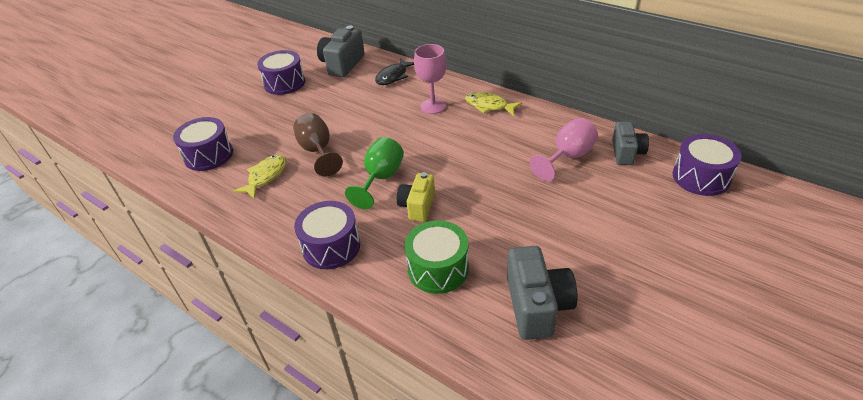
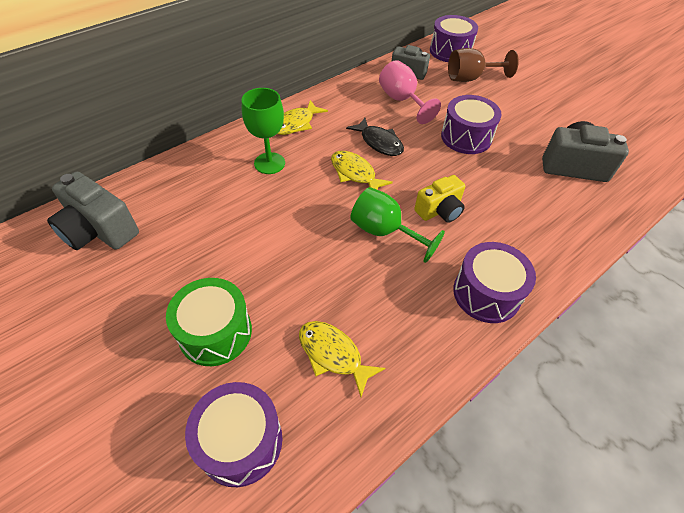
camera: 80 degrees left, 10 degrees up
(284, 83) = (92, 311): purple drum -> purple drum (466, 137)
(318, 151) = (304, 286): brown goblet -> brown goblet (470, 78)
(393, 76) = (177, 183): black fish -> black fish (379, 142)
(417, 206) = (439, 211): yellow camera -> yellow camera turned 60 degrees counterclockwise
(433, 106) = (269, 163): pink goblet -> green goblet
(438, 269) = (528, 214): green drum -> green drum (215, 332)
(442, 150) = (355, 173): none -> yellow fish

